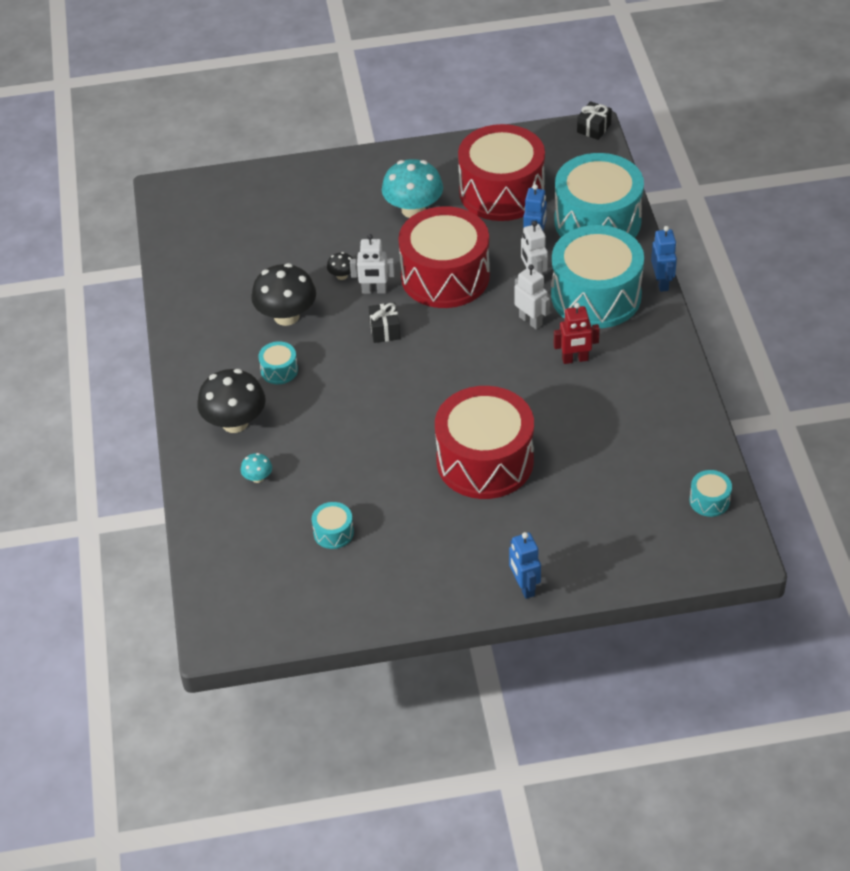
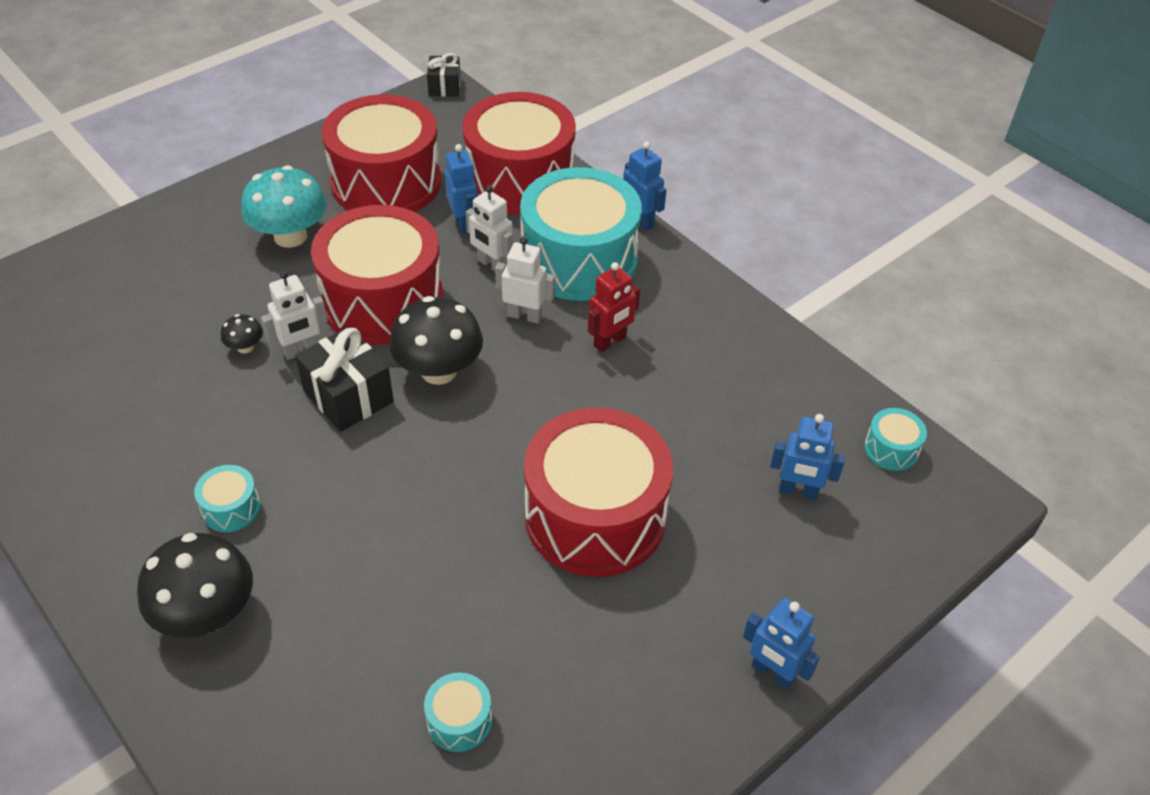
camera: 35 degrees left, 0 degrees up
(258, 478) = (292, 686): turquoise mushroom -> none
(286, 316) = (198, 428): black mushroom -> black mushroom (439, 371)
(385, 330) = (348, 396): black gift -> black gift, size x1.62
(597, 221) = (520, 179): turquoise drum -> red drum
(624, 499) = (798, 491): none -> blue robot

